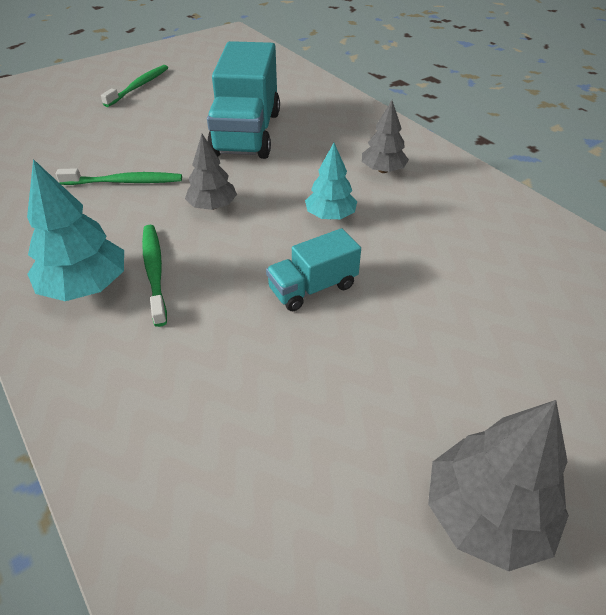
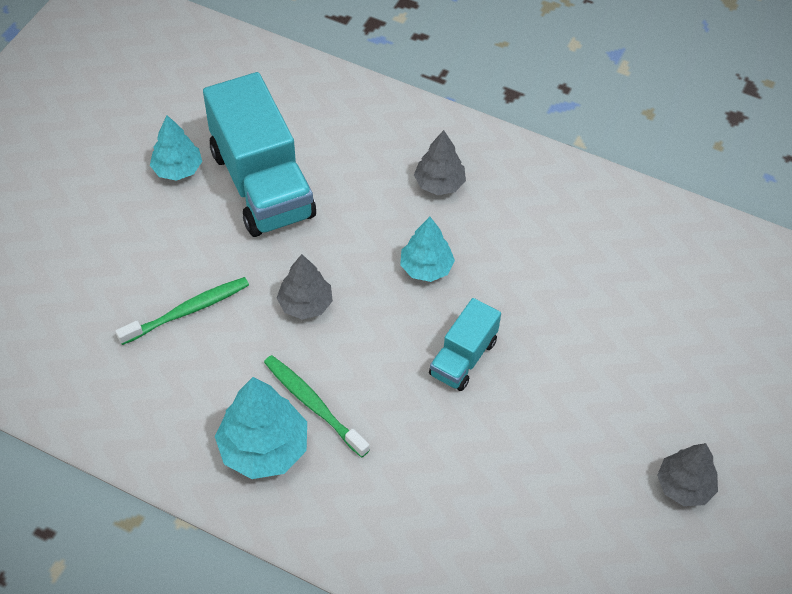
camera: 30 degrees left, 10 degrees up
(139, 86) = (65, 152): green toothbrush -> none
(198, 111) = (177, 169): none -> turquoise tree
(486, 514) = (684, 486): grey tree -> grey tree, size x0.65

